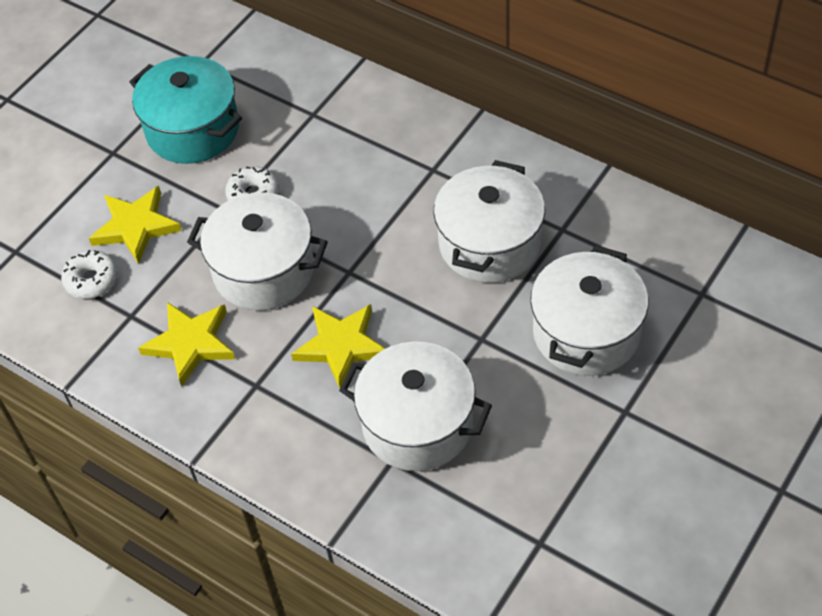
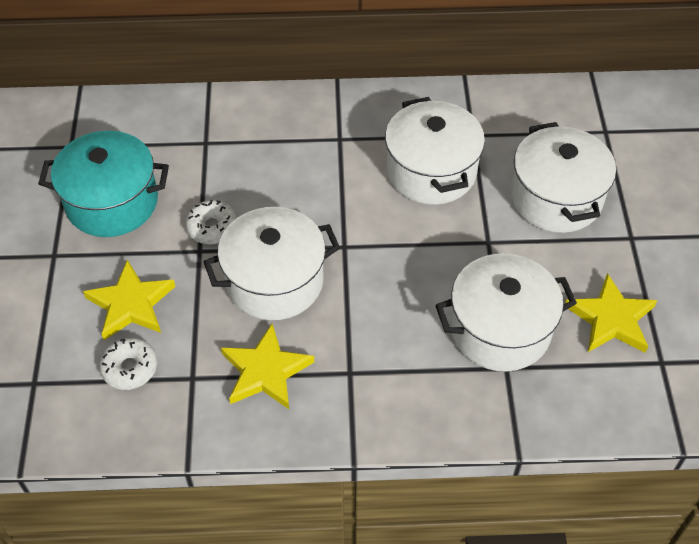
camera: 40 degrees left, 0 degrees up
(341, 346) = (389, 304): yellow star -> yellow star (611, 319)

